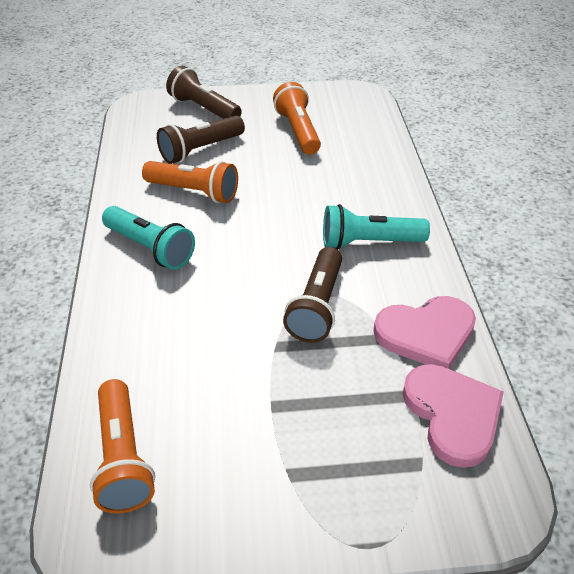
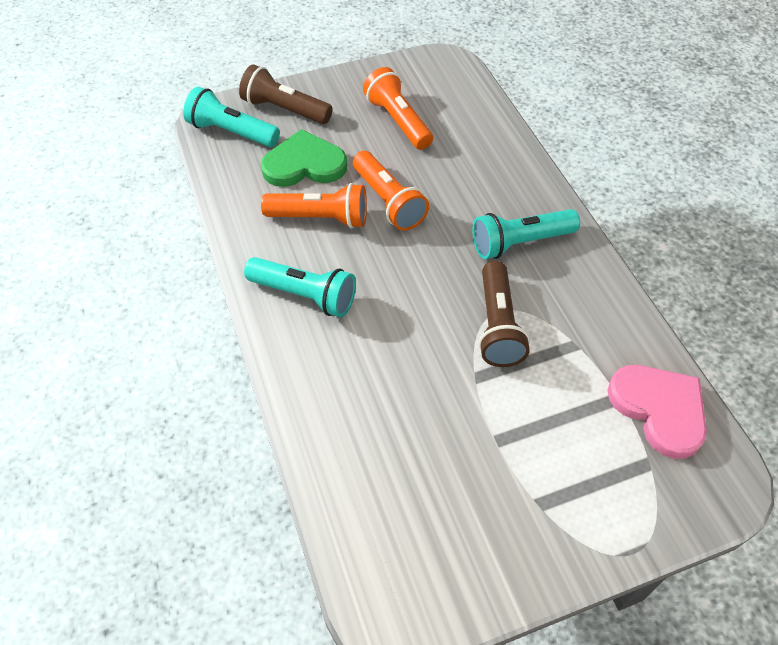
camera: 15 degrees left, 10 degrees up
(123, 458) = (381, 527): orange flashlight -> orange flashlight (388, 201)
(151, 118) = (231, 132): none -> turquoise flashlight
(200, 150) = (304, 164): brown flashlight -> green heart
(426, 334) = (608, 332): pink heart -> none

